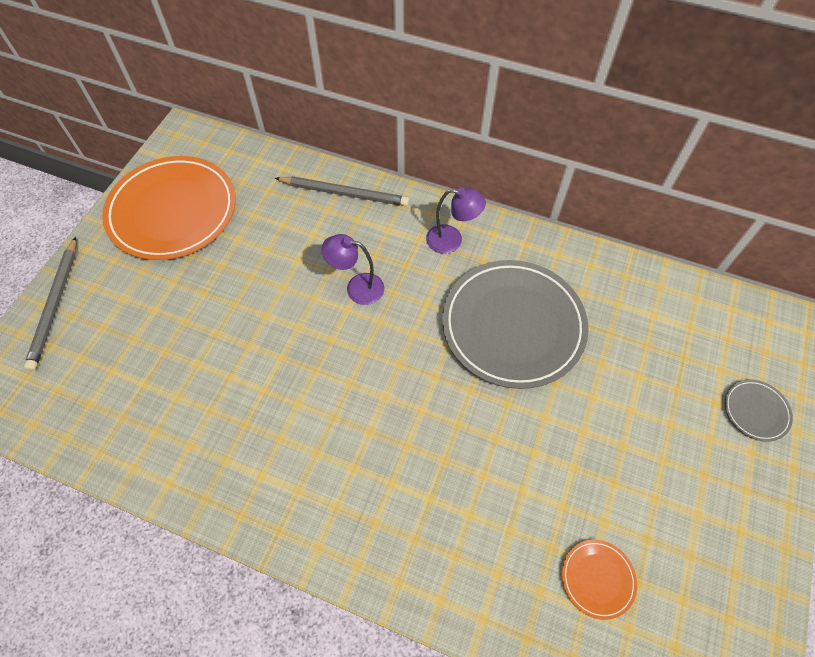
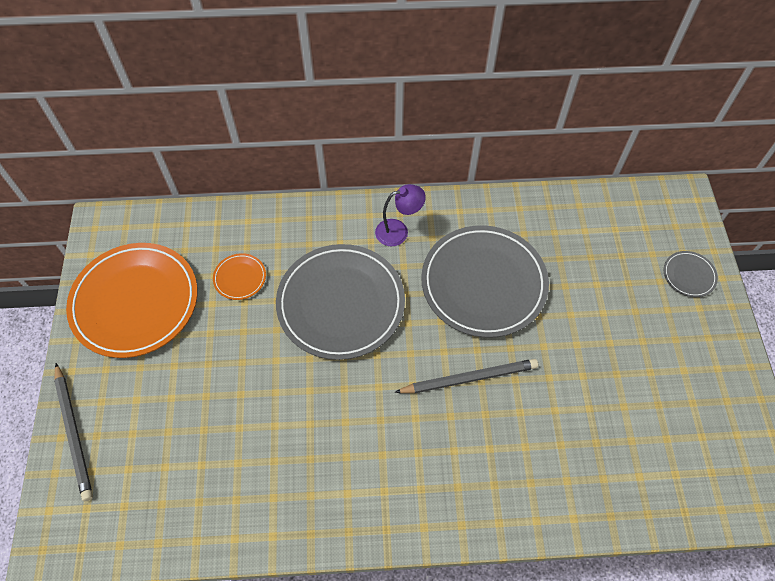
camera: 25 degrees left, 0 degrees up
(344, 193) = (284, 225): grey pencil -> grey pencil (469, 378)
(357, 287) = (341, 303): purple lamp -> grey plate
(597, 579) = (638, 450): orange plate -> orange plate (240, 278)

